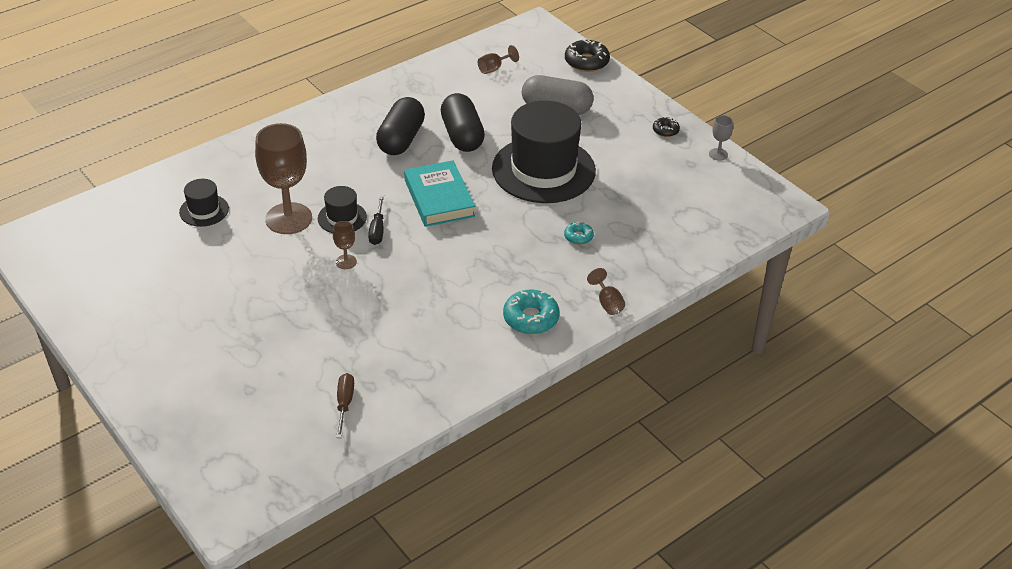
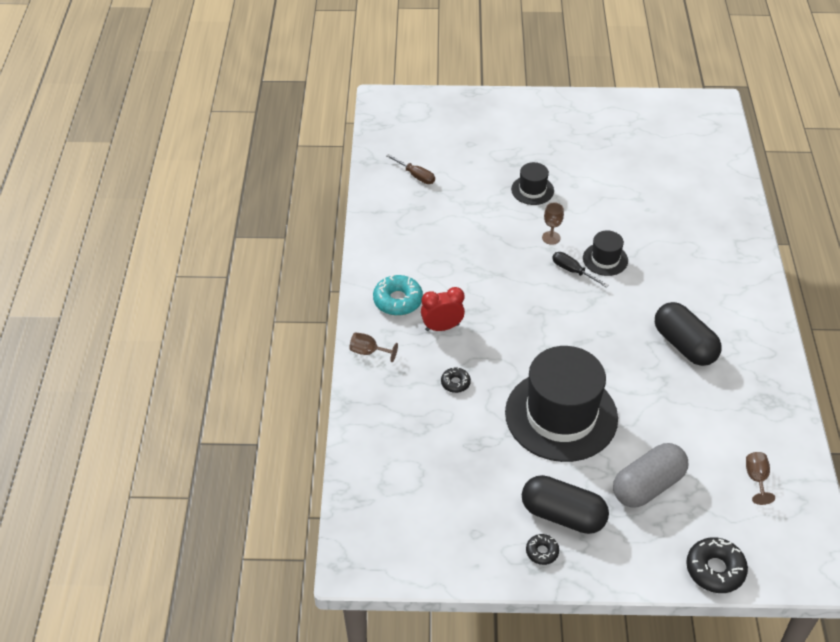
camera: 130 degrees right, 5 degrees up
(204, 210) = (677, 194): black hat -> black hat (532, 190)
(288, 218) = (629, 231): brown goblet -> none
(439, 198) = (581, 326): turquoise book -> none
(462, 136) = (657, 389): black capsule -> black capsule (563, 515)
(530, 274) = (442, 327): none -> red clock
(578, 237) = (455, 383): turquoise donut -> black donut
(718, 154) = (469, 568): grey goblet -> none

